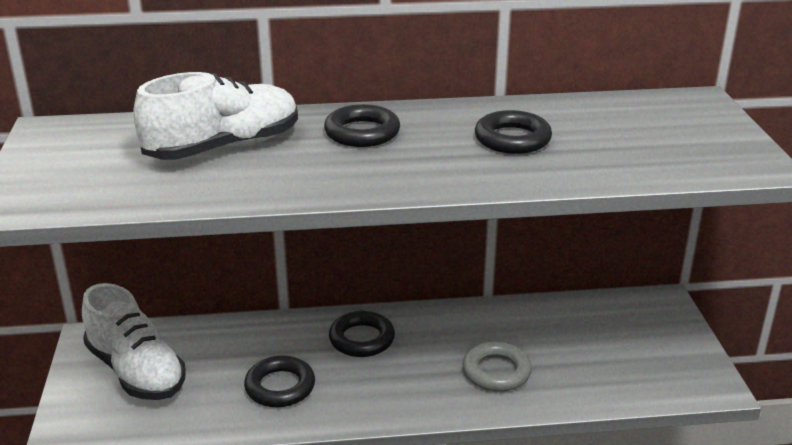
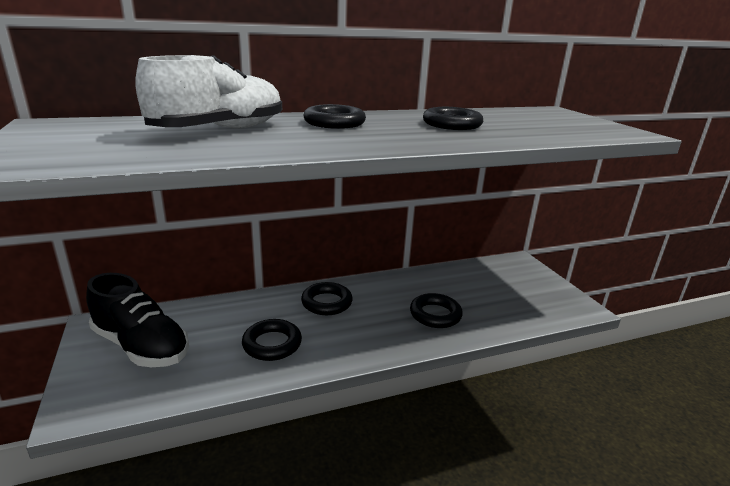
camera: 15 degrees left, 5 degrees down
(136, 371) = (141, 346): white shoe -> black shoe
(496, 372) = (435, 315): grey ring -> black ring

